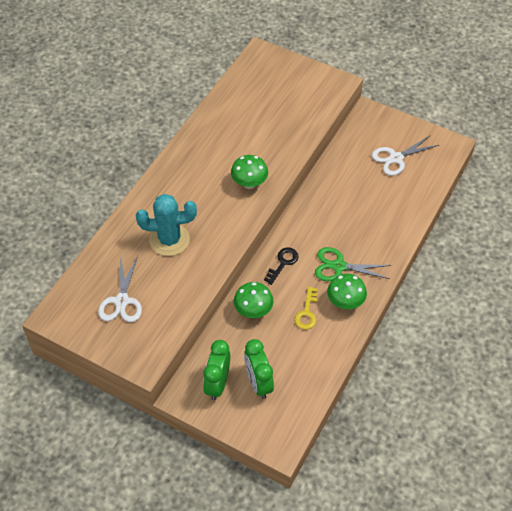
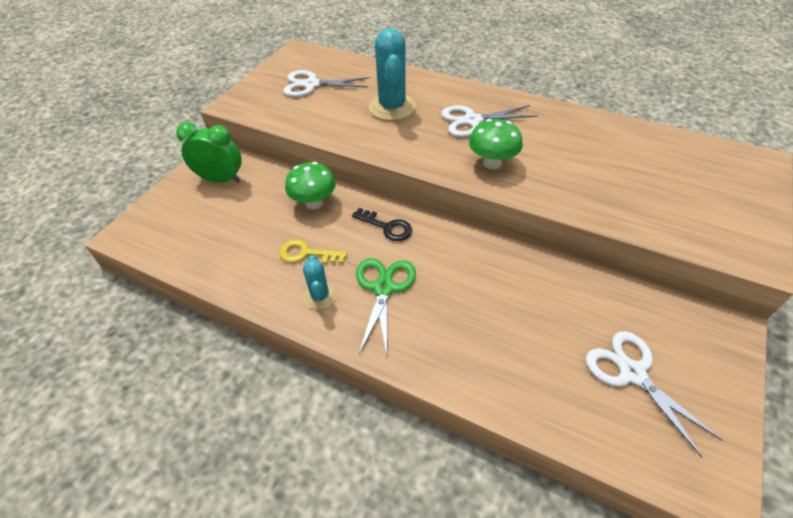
camera: 90 degrees right, 5 degrees down
(197, 189) = (472, 121): none -> white scissors
(258, 383) = (213, 212): green clock -> none
(345, 302) = (320, 296): green mushroom -> turquoise cactus

